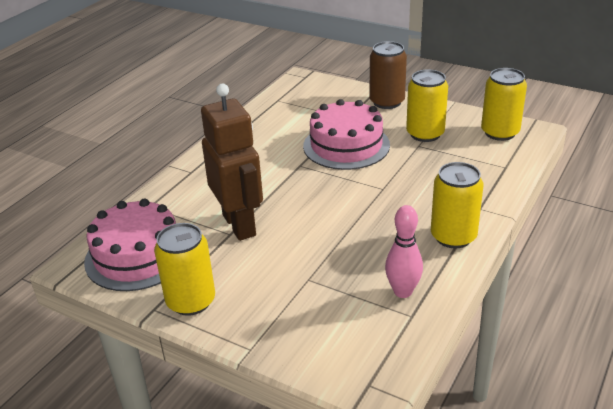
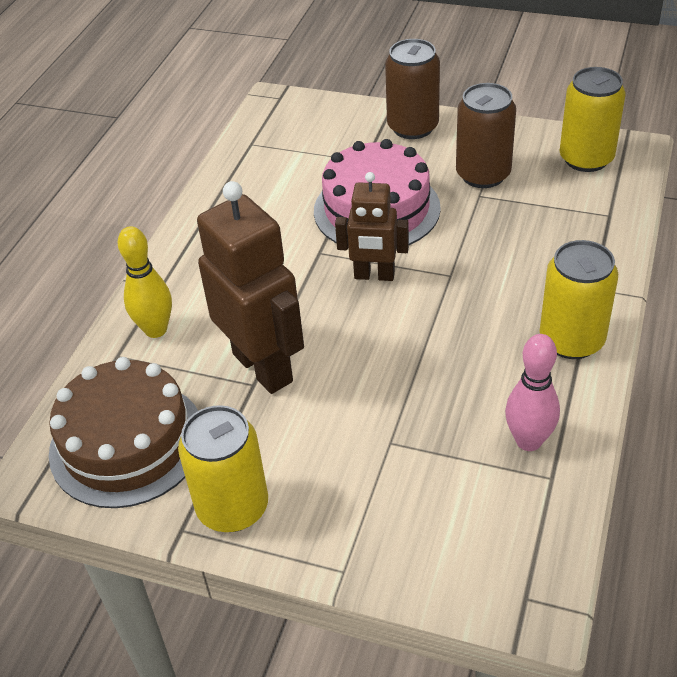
camera: 10 degrees left, 10 degrees up
(137, 255) = (127, 443): pink cake -> brown cake
(178, 195) = (156, 329): none -> yellow bowling pin
(331, 182) = (374, 276): none -> brown robot
(425, 134) = (483, 174): yellow can -> brown can

